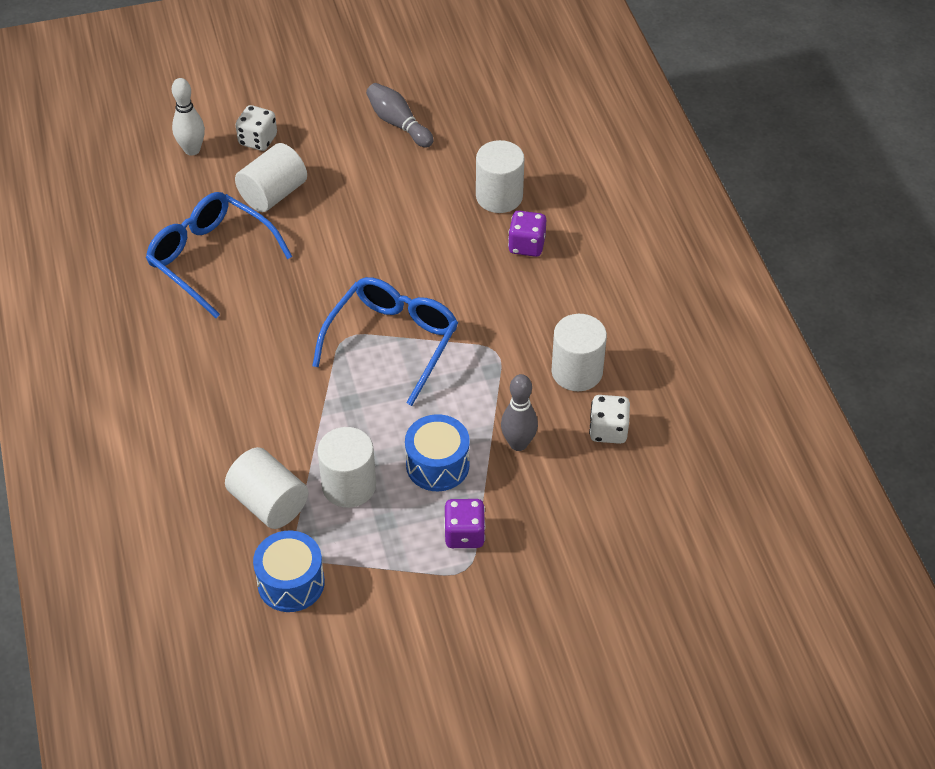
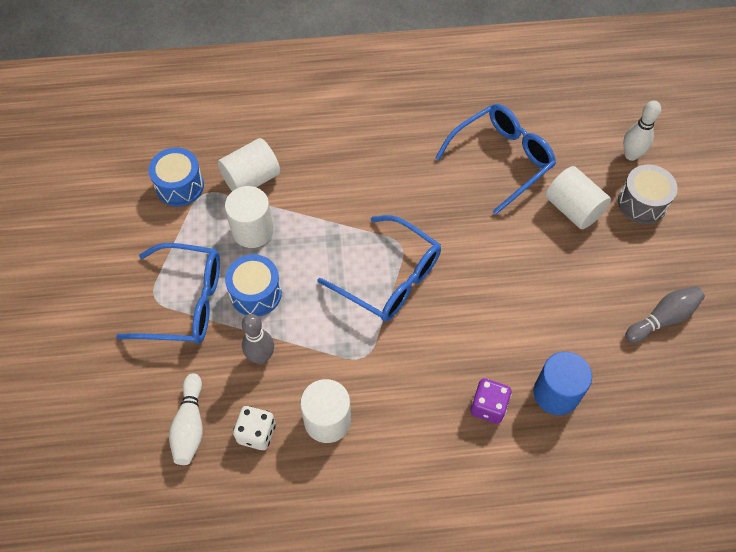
camera: 100 degrees right, 10 degrees up
(258, 140) = (642, 203): white dice -> grey drum
(464, 534) = (185, 302): purple dice -> blue glasses
(499, 196) = (556, 393): white cylinder -> blue cylinder
(617, 493) = (190, 425): none -> white bowling pin

